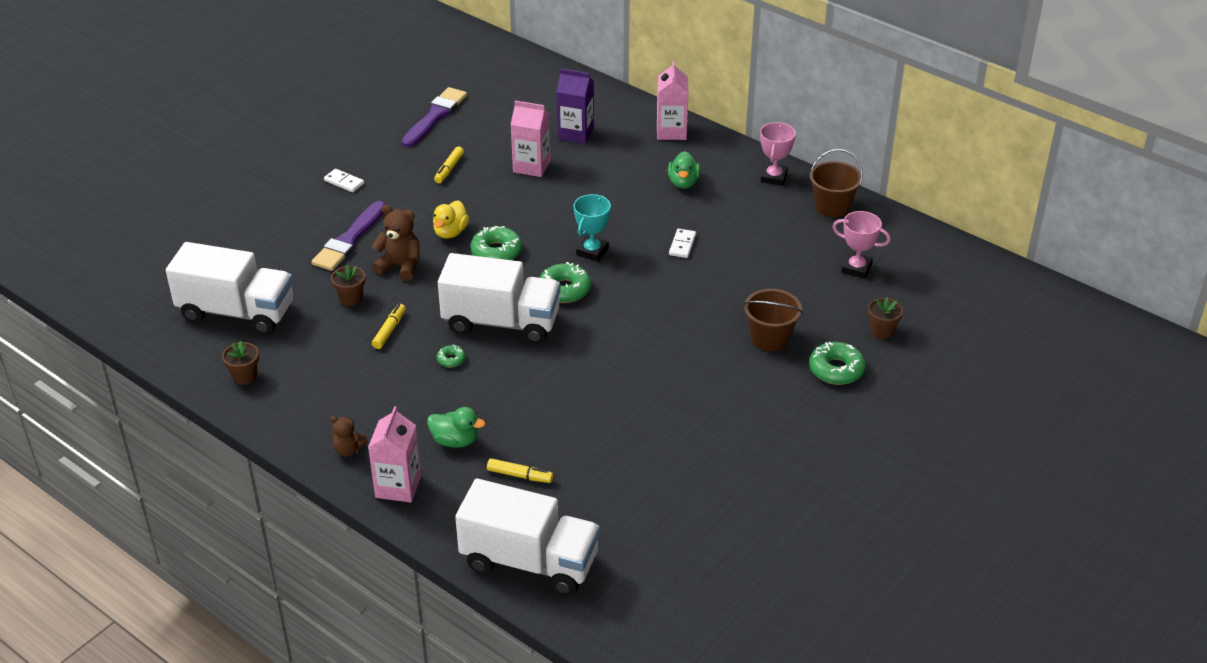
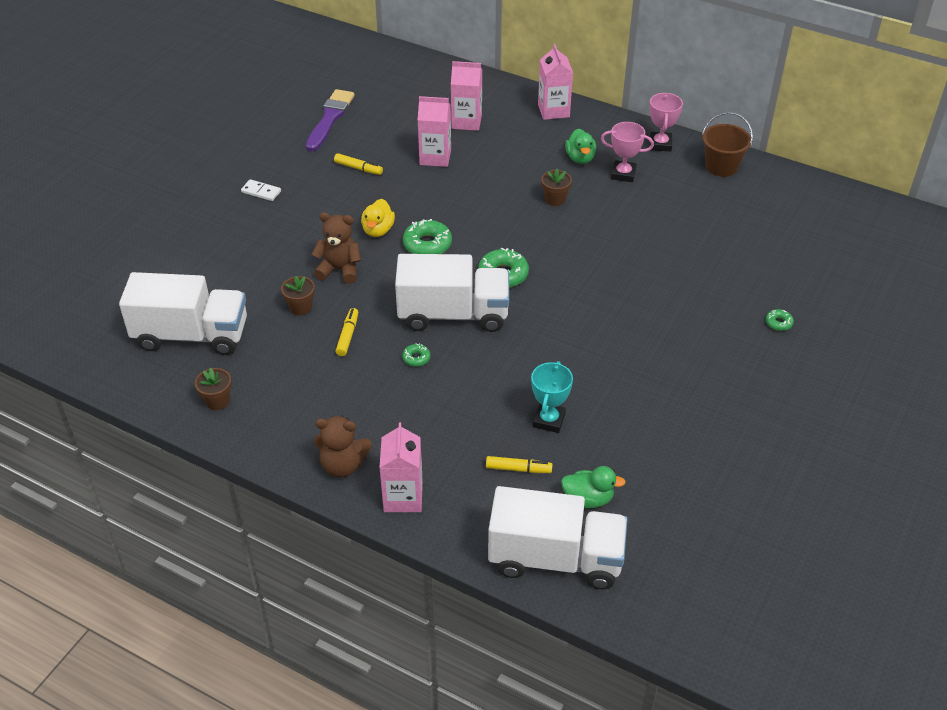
camera: 10 degrees left, 5 degrees up
(348, 450) = (343, 465): brown teddy bear -> brown teddy bear, size x1.59
(349, 240) = (282, 248): purple brush -> none
(449, 169) = (358, 168): yellow marker -> yellow marker turned 75 degrees counterclockwise
(455, 441) = (445, 441): green duck -> green duck (588, 499)
(575, 133) = (466, 121): purple carton -> pink carton
(592, 251) = (517, 234): turquoise trophy -> turquoise trophy (549, 420)
(682, 245) = (598, 218): white domino -> none
(770, 338) = (708, 299): brown bucket -> none
(836, 369) = (778, 323): green donut -> green donut, size x0.52
(856, 268) = (763, 223): pink trophy -> pink trophy (623, 174)
(882, 331) = (806, 280): brown flower pot -> brown flower pot (555, 199)

